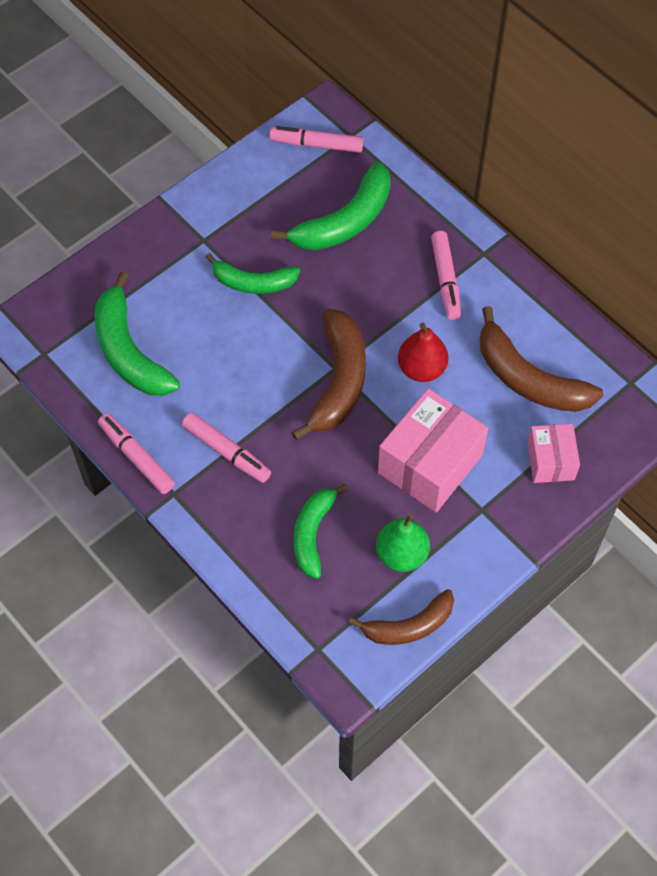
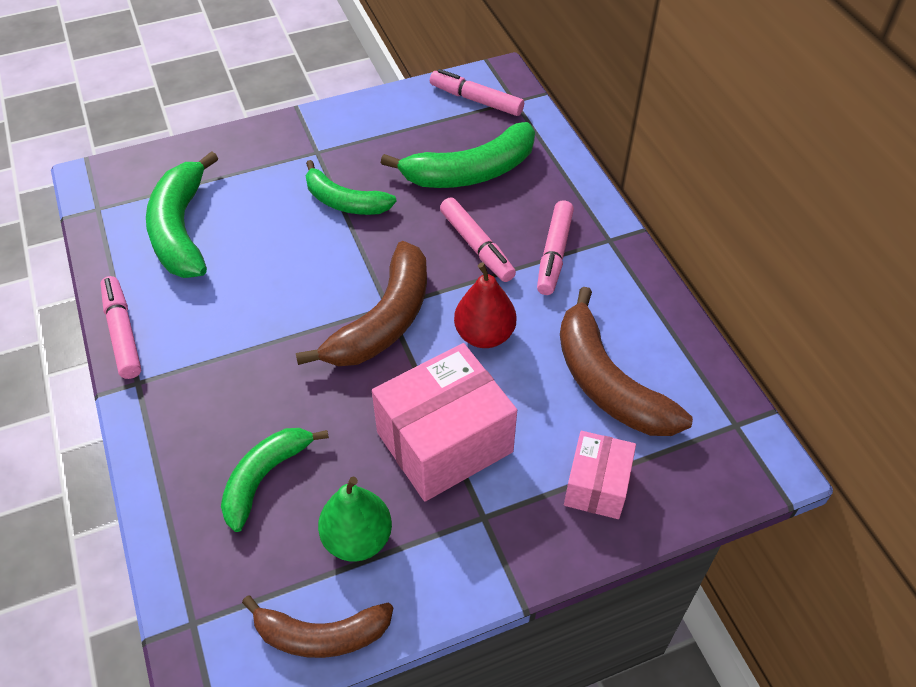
camera: 20 degrees right, 10 degrees down
(226, 452) = (220, 356): pink marker -> pink marker (476, 246)

